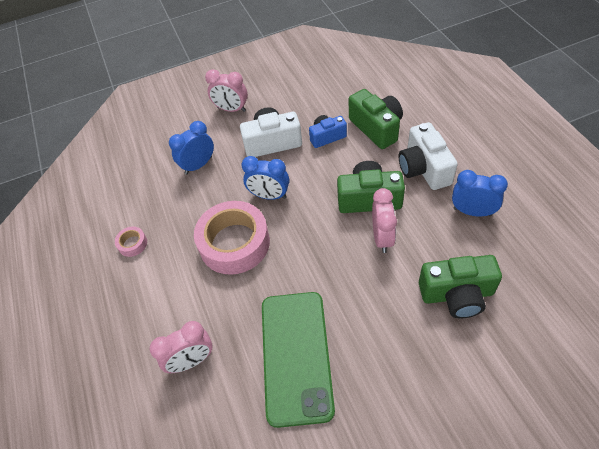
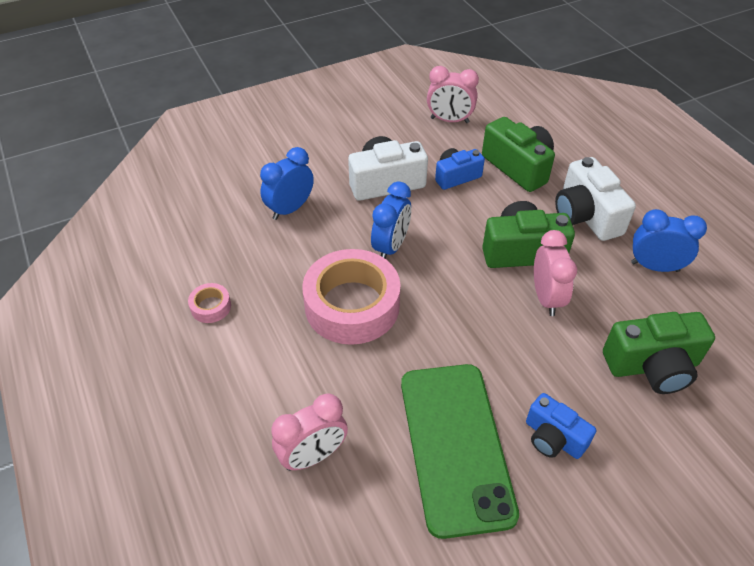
camera: 10 degrees left, 5 degrees down
(231, 109) = (326, 141): pink clock -> pink clock (449, 120)
(269, 196) = (391, 247): blue clock -> blue clock turned 75 degrees counterclockwise
(370, 351) = (553, 438): none -> blue camera

